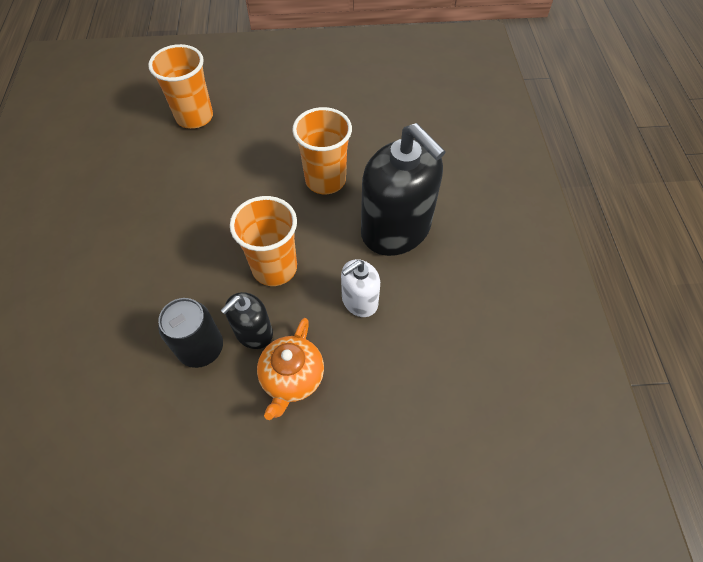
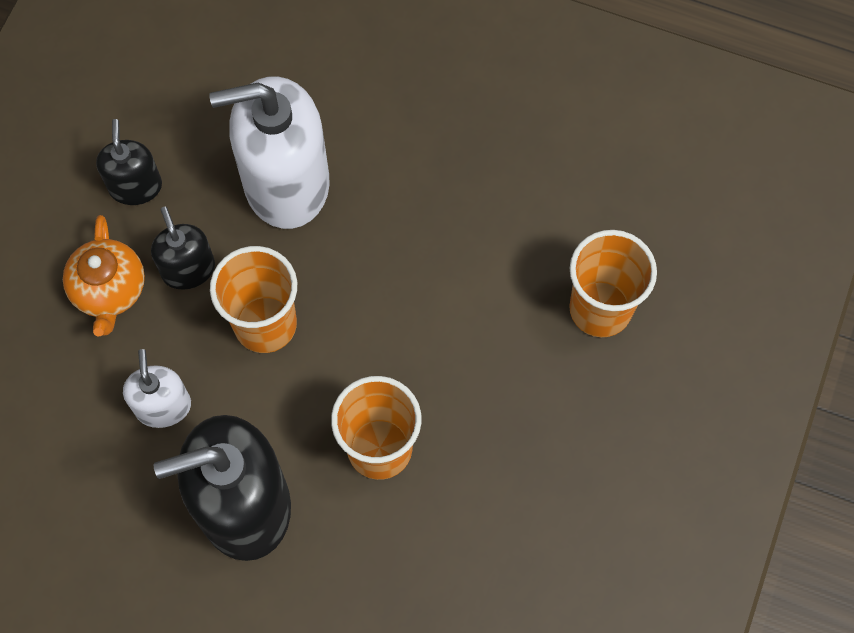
camera: 115 degrees right, 10 degrees up
(162, 300) = (286, 183): none -> white soap dispenser
(198, 403) = (135, 186): none -> black soap dispenser
(201, 348) = (199, 207): black can -> none
(292, 378) = (109, 290): orange teapot -> orange teapot turned 135 degrees counterclockwise

